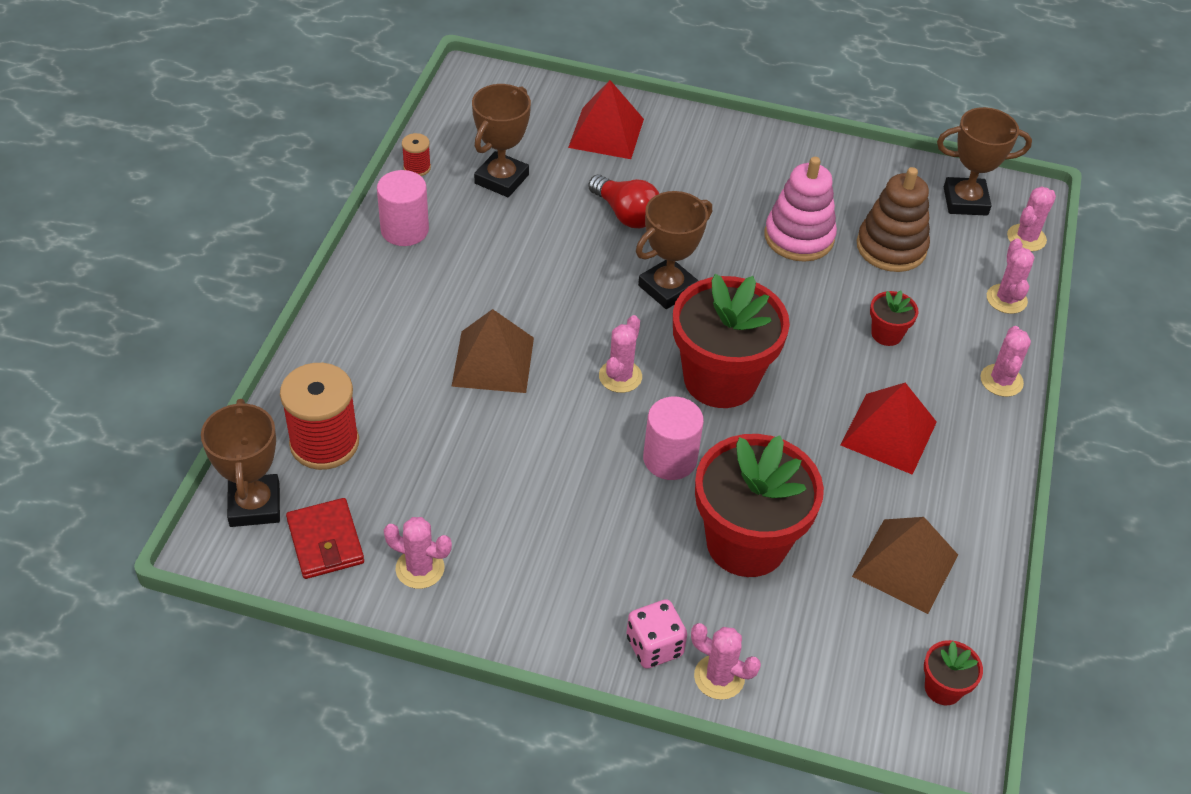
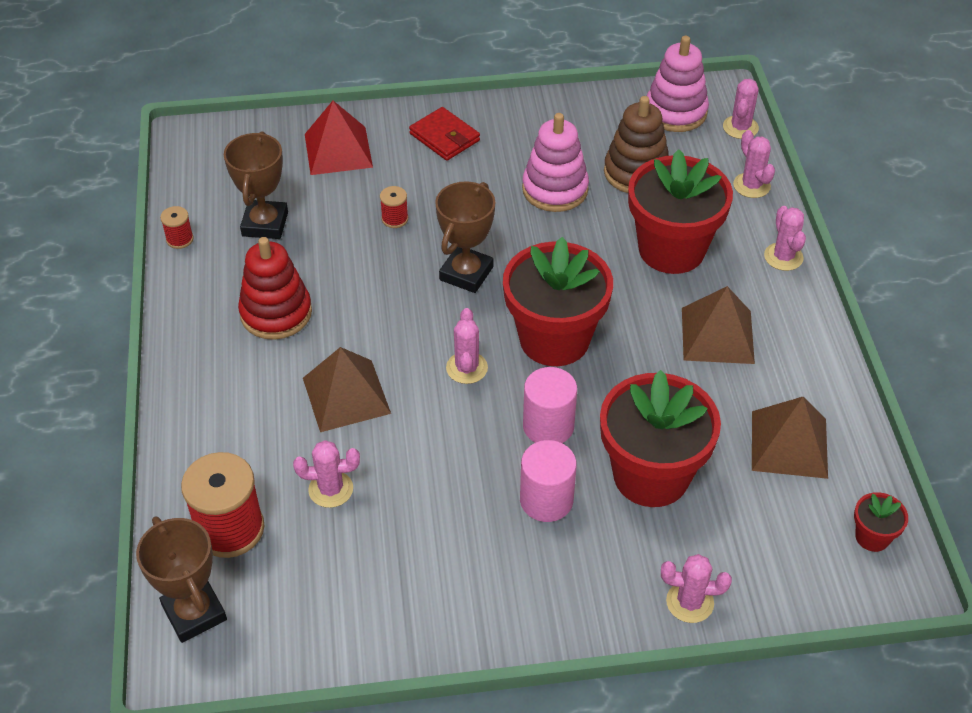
camera: 20 degrees left, 0 degrees up
(325, 542) = (280, 621): red wallet -> red wallet (444, 137)
(404, 230) = (199, 302): pink cylinder -> pink cylinder (546, 500)
(420, 568) = (380, 611): pink cactus -> pink cactus (331, 489)
(468, 264) = (276, 313): none -> red stacking toy
(626, 214) = (395, 219): red light bulb -> red spool
(654, 646) = (622, 597): pink dice -> none
(886, 334) = (671, 249): red flower pot -> red flower pot, size x2.31
(888, 433) = (717, 335): red pyramid -> brown pyramid
(965, 201) = (675, 112): brown trophy -> pink stacking toy

